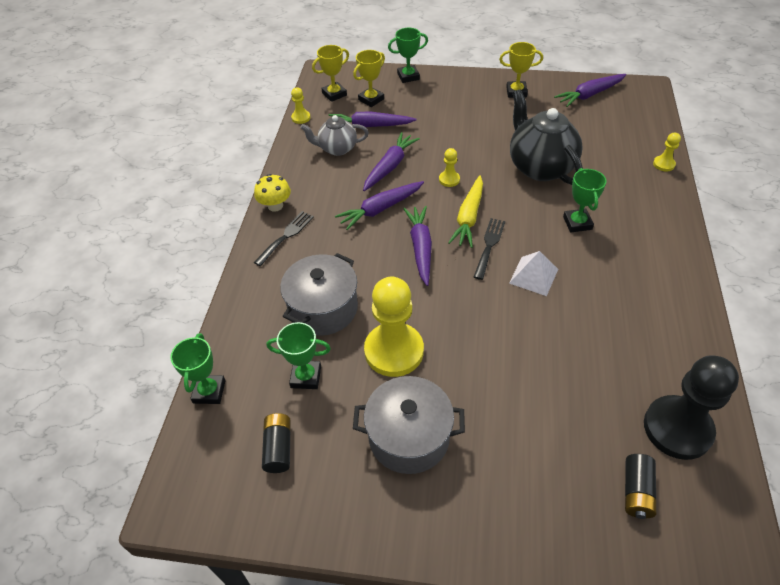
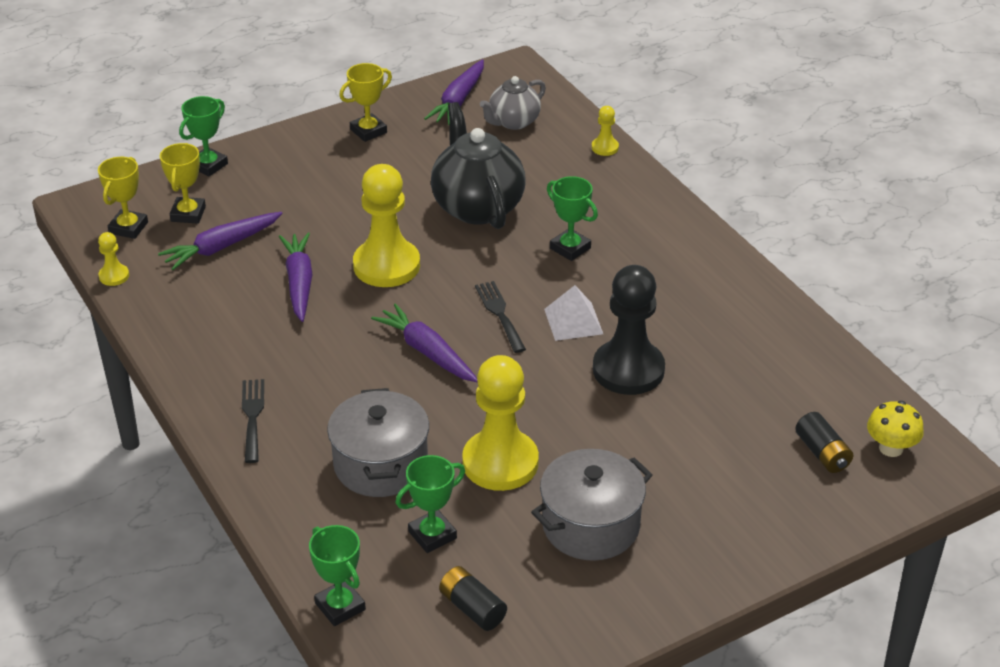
camera: 40 degrees left, 10 degrees down
(275, 206) = (200, 391): yellow mushroom -> yellow mushroom (891, 448)
(337, 149) = (207, 292): grey teapot -> grey teapot (513, 122)
(380, 209) = (338, 334): purple carrot -> none
(449, 179) = (386, 265): yellow pawn -> yellow pawn, size x2.26
(468, 217) = (449, 295): yellow carrot -> none
(540, 167) = (477, 207): black teapot -> black teapot turned 45 degrees clockwise
(677, 428) = (814, 386): black pawn -> black pawn (628, 370)

